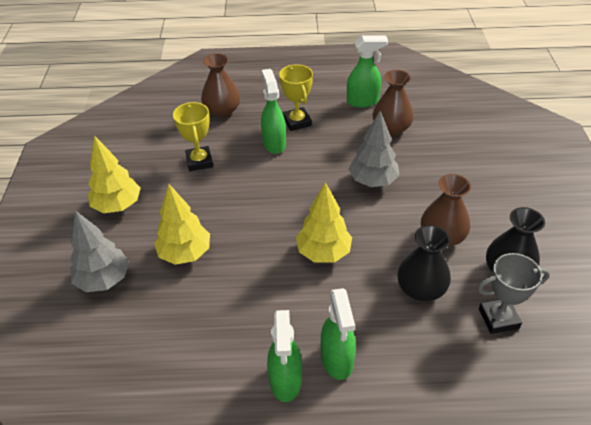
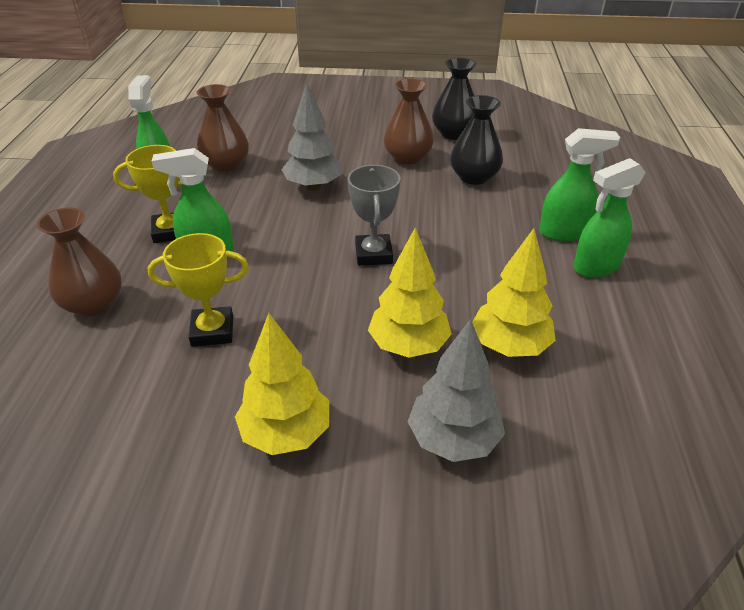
camera: 85 degrees left, 5 degrees down
(285, 381) = (595, 267): green spray bottle -> green spray bottle turned 150 degrees clockwise
(323, 252) = (420, 229): yellow tree -> yellow tree (509, 346)
(498, 318) = (507, 146): grey trophy -> grey trophy (373, 254)

